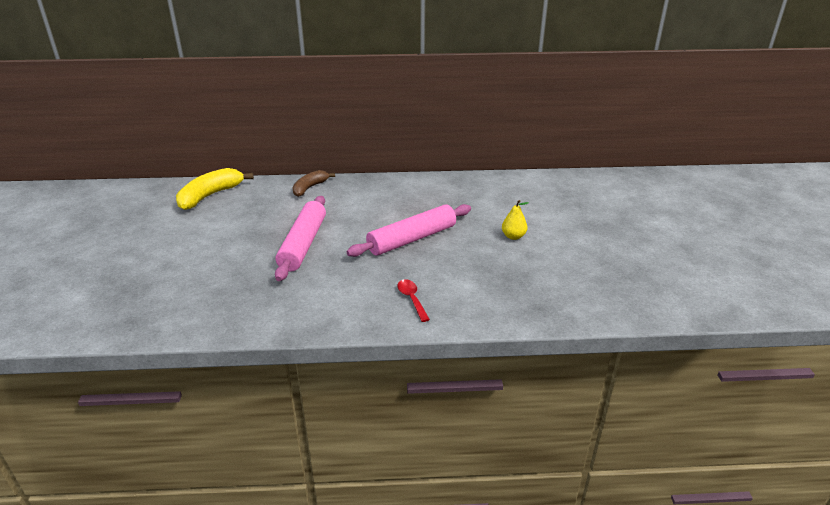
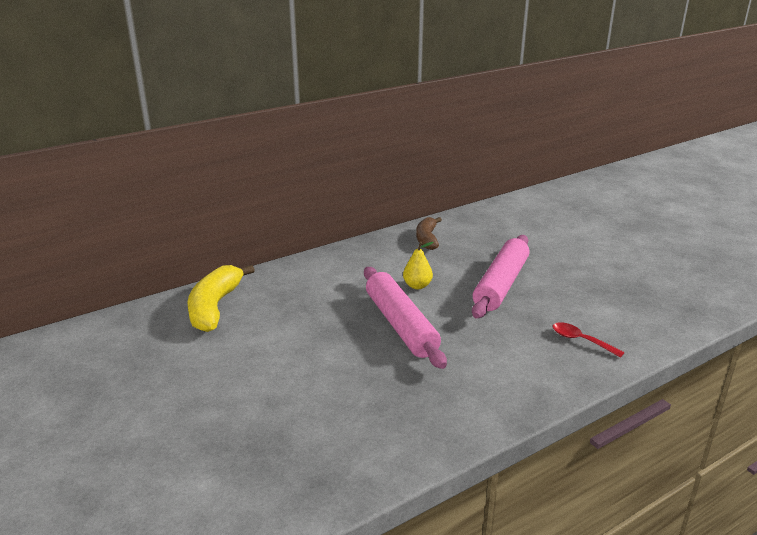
camera: 30 degrees left, 5 degrees down
(309, 188) = (324, 265): brown banana -> brown banana (427, 239)
(513, 236) = (584, 254): yellow pear -> yellow pear (417, 286)

